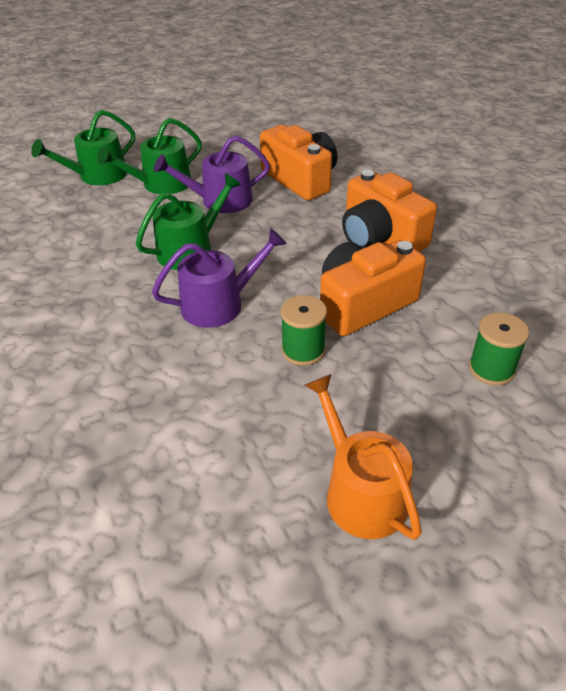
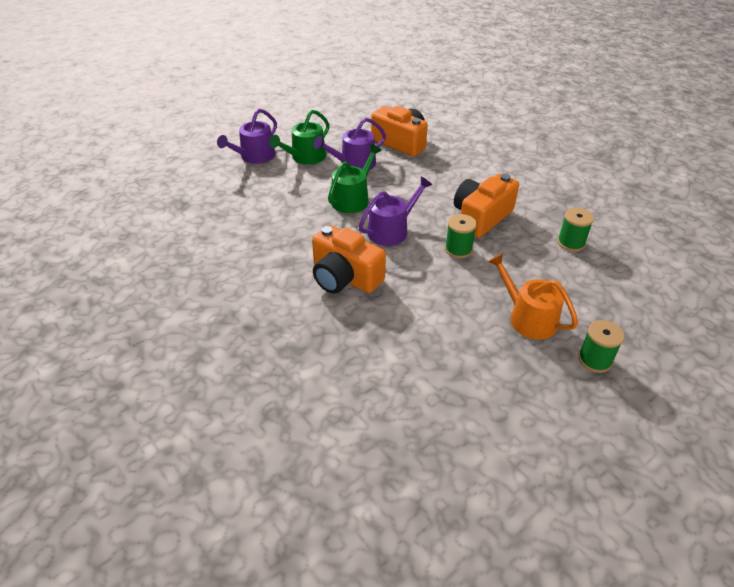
camera: 15 degrees left, 0 degrees up
(97, 176) = (254, 156): green watering can -> purple watering can
(380, 237) = (472, 175): orange camera -> orange camera (345, 277)
(446, 603) = (595, 360): none -> green spool

